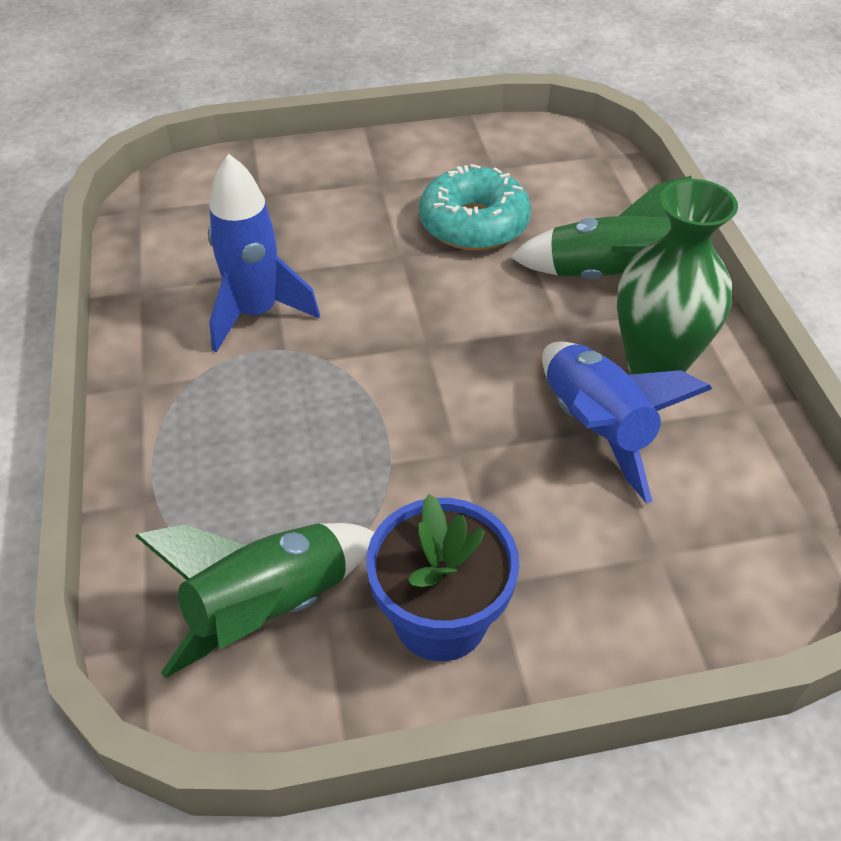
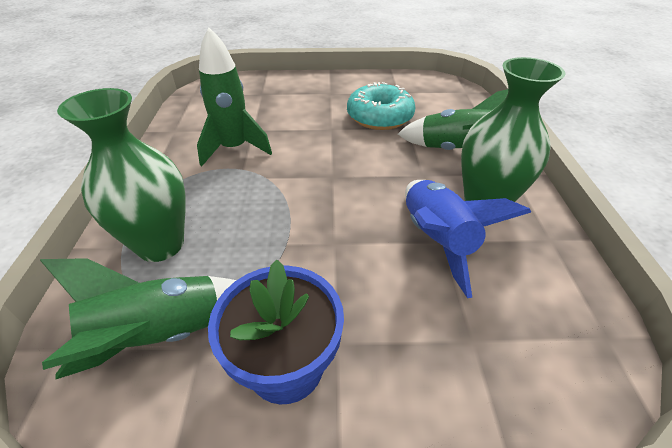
camera: 10 degrees right, 5 degrees down
(211, 488) = (160, 245): none -> green vase
(256, 313) = (234, 149): blue rocket -> green rocket

